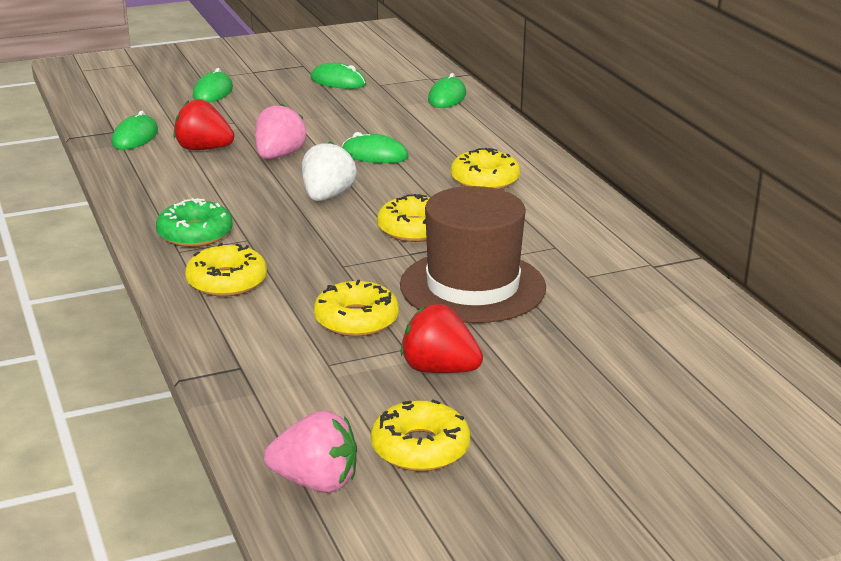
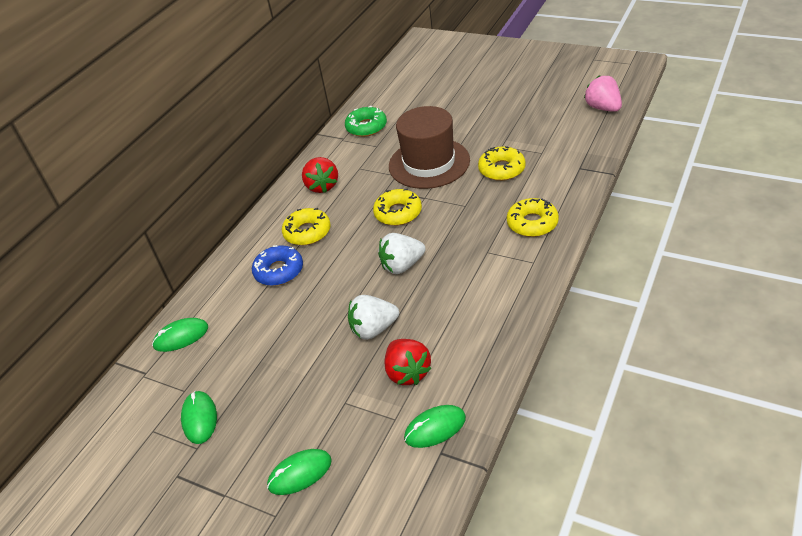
camera: 125 degrees left, 15 degrees up
(195, 234) = (510, 272): green donut -> green donut (366, 127)
(279, 156) = (374, 329): pink strawberry -> white strawberry
(374, 155) = (322, 293): green mouse -> none
(420, 448) = (552, 104): yellow donut -> none
(439, 369) = (502, 130): red strawberry -> red strawberry (322, 186)
(450, 150) = (279, 271): none -> blue donut

